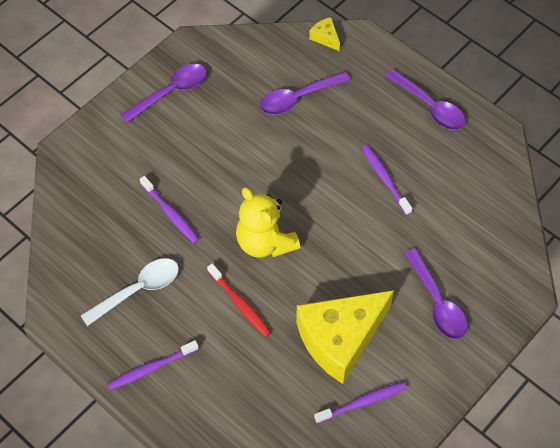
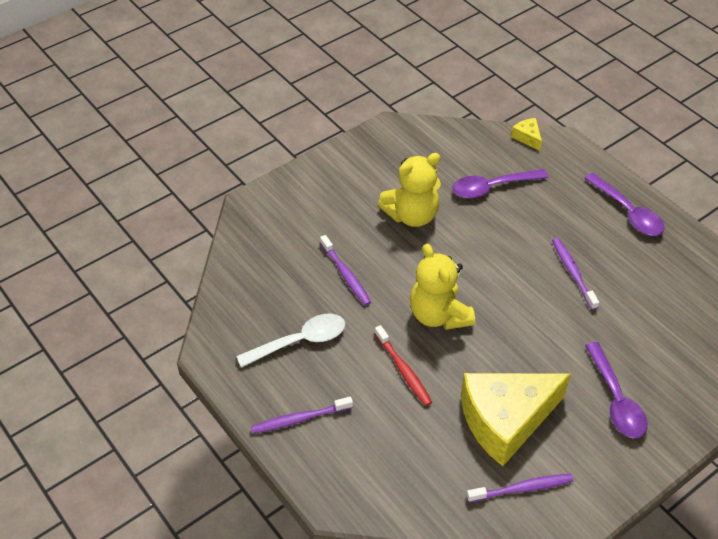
camera: 10 degrees right, 10 degrees down
(170, 92) = (365, 166): purple spoon -> none
(224, 140) = (412, 215): none -> yellow teddy bear

